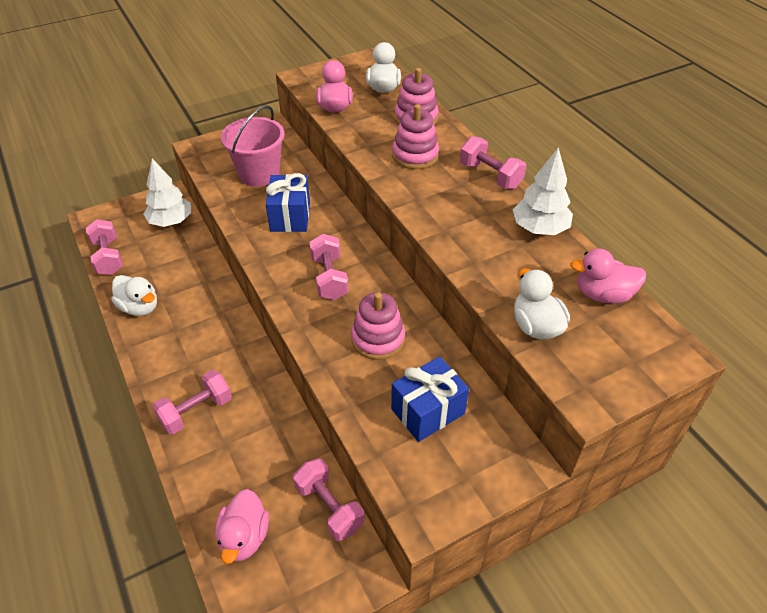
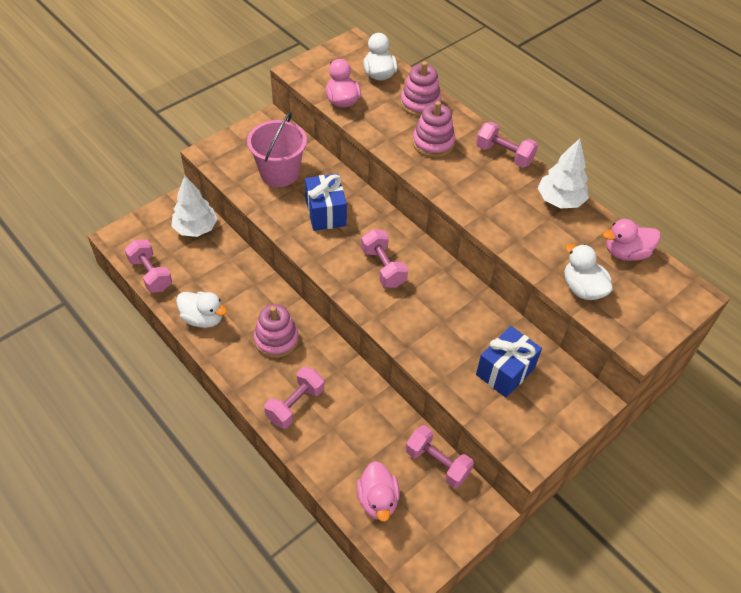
camera: 15 degrees left, 5 degrees up
(378, 339) = (444, 316): pink stacking toy -> pink stacking toy (276, 339)

